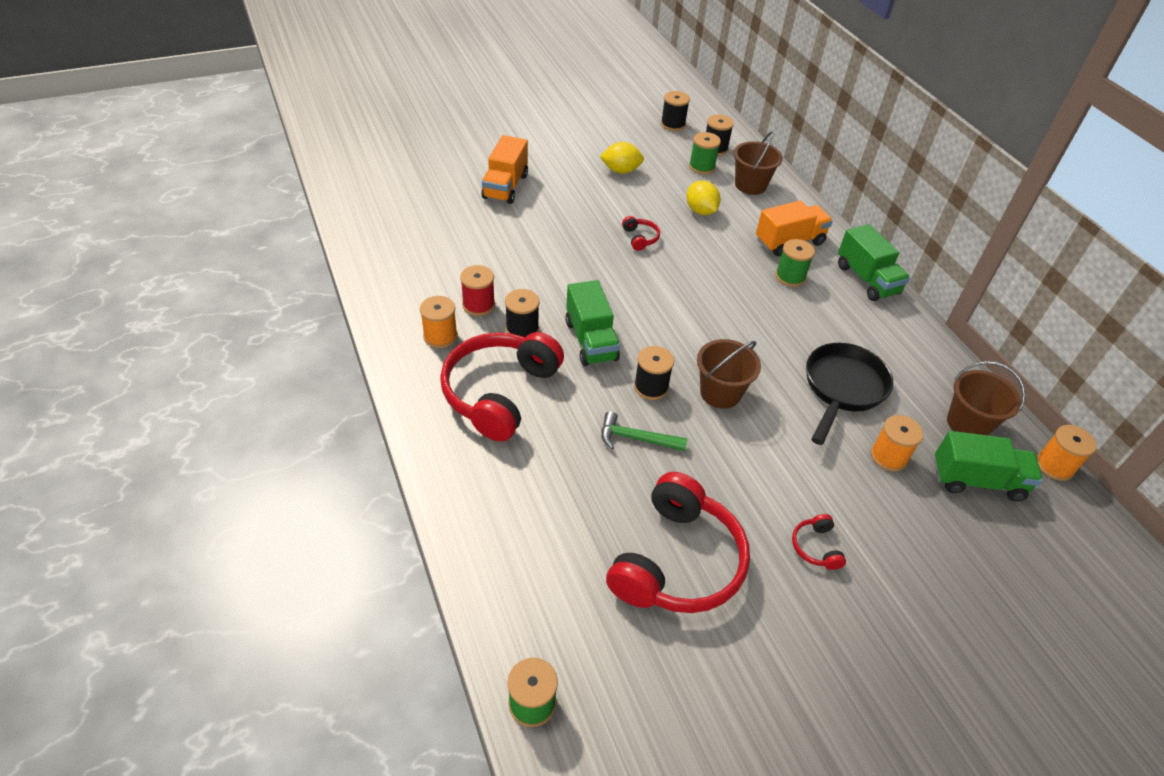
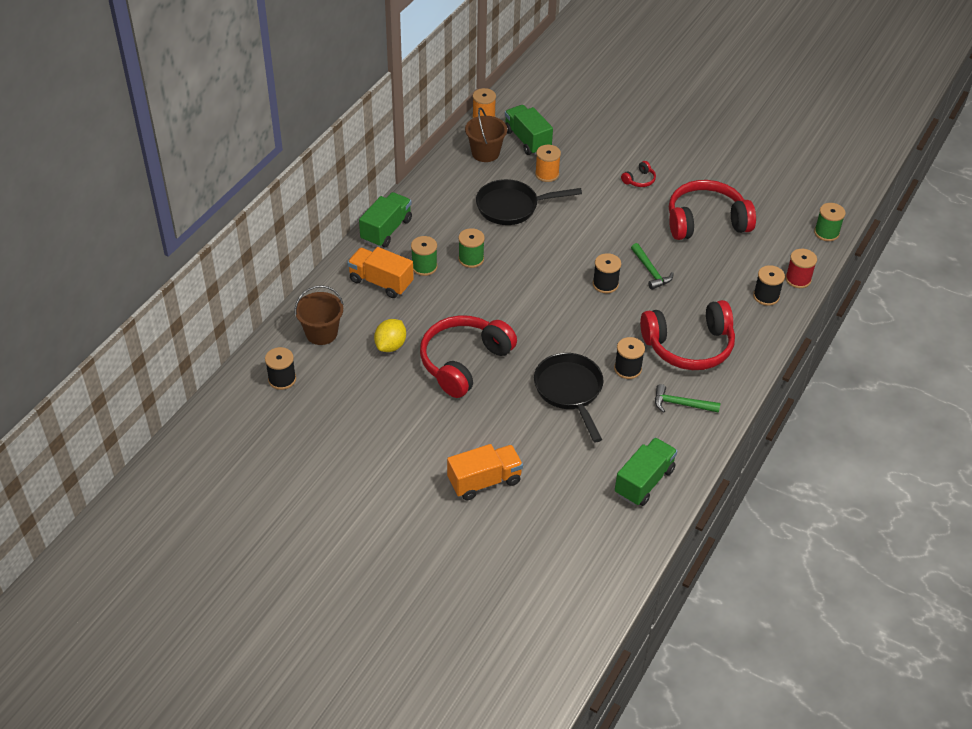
camera: 125 degrees left, 0 degrees up
(440, 336) = (681, 404): orange spool -> green hammer
(478, 305) = (632, 405): red spool -> red spool (798, 279)
(539, 277) = (570, 391): none -> black pan
(591, 340) = (599, 330): green truck -> green truck (644, 482)
(621, 170) = (382, 421): yellow lemon -> none
(640, 238) = (463, 362): red headphones -> red headphones, size x2.48
(673, 124) = (265, 427): black spool -> black spool (766, 296)
(702, 167) = (322, 374): green spool -> green spool (471, 259)
(720, 393) = (575, 254): brown bucket -> none

